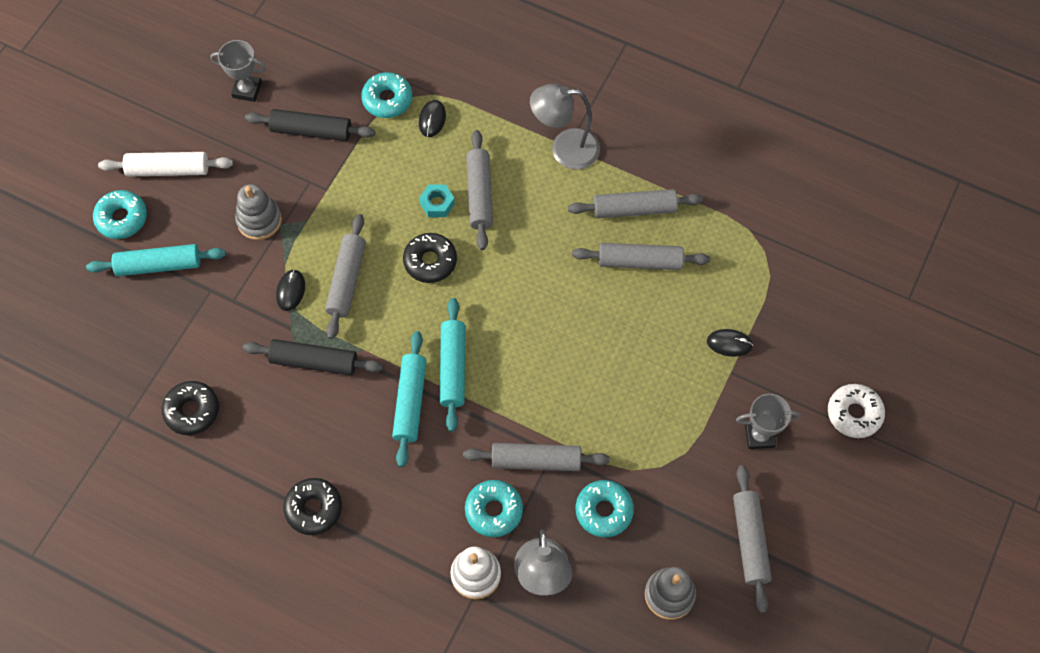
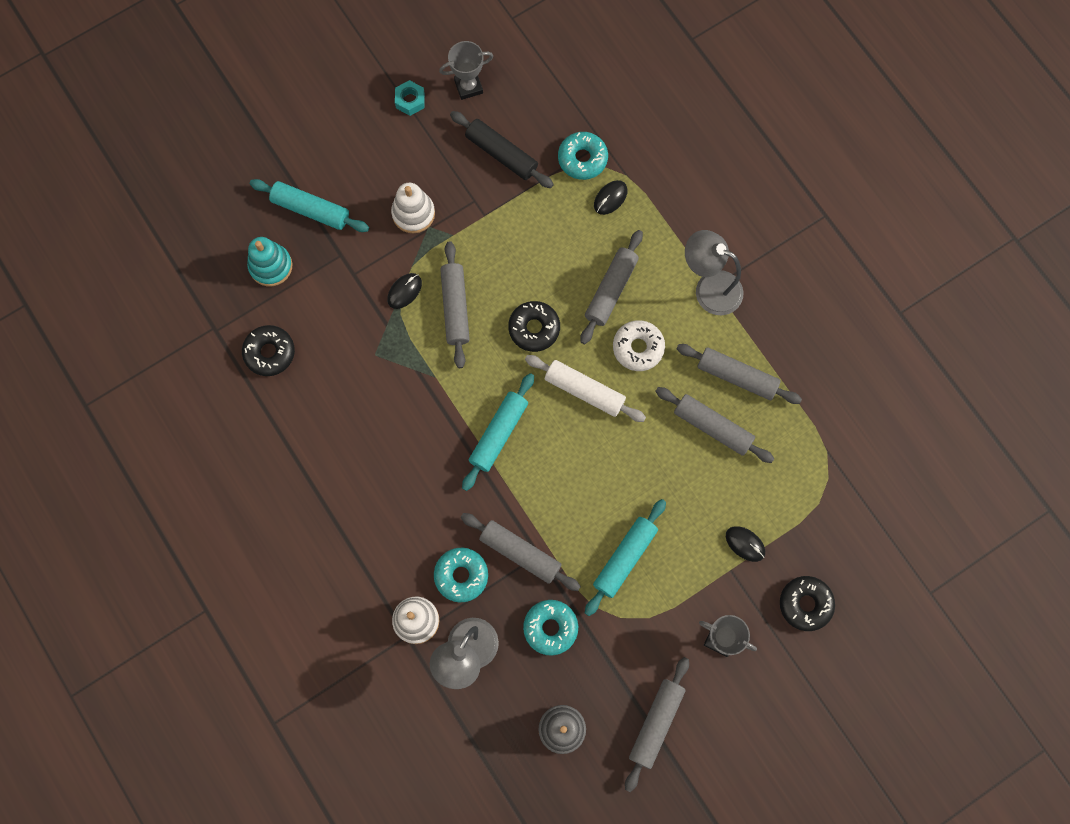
camera: 30 degrees right, 10 degrees up
(122, 218) = (303, 151): turquoise donut -> none
(148, 333) = (271, 266): none -> turquoise stacking toy
(168, 170) = (364, 127): white rolling pin -> white rolling pin (584, 391)
(247, 90) = (468, 86): grey trophy -> grey trophy turned 60 degrees counterclockwise
(259, 220) = (413, 213): grey stacking toy -> white stacking toy
(314, 362) = (389, 365): black rolling pin -> none
(314, 509) = (320, 491): black donut -> black donut (805, 604)
(347, 280) = (455, 307): grey rolling pin -> grey rolling pin turned 45 degrees counterclockwise
(410, 402) = (447, 444): turquoise rolling pin -> turquoise rolling pin (625, 558)
(437, 204) = (570, 279): turquoise nut -> turquoise nut (410, 100)
(854, 414) = (814, 667): white donut -> white donut (638, 348)

